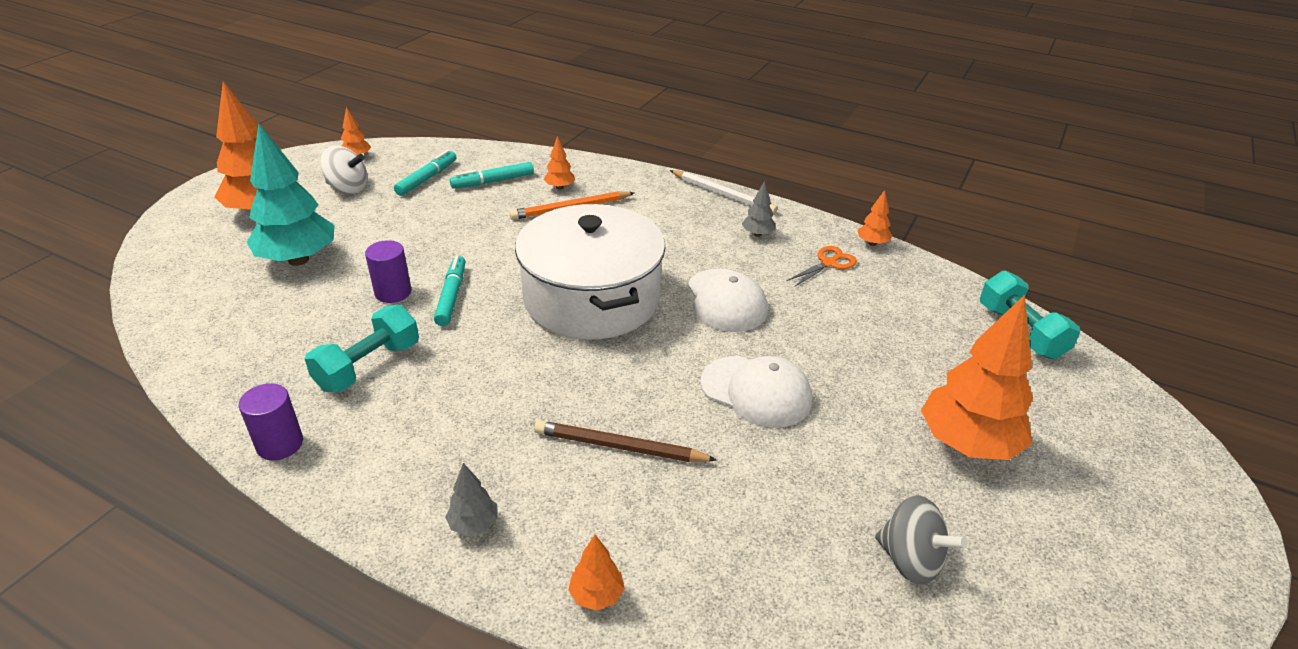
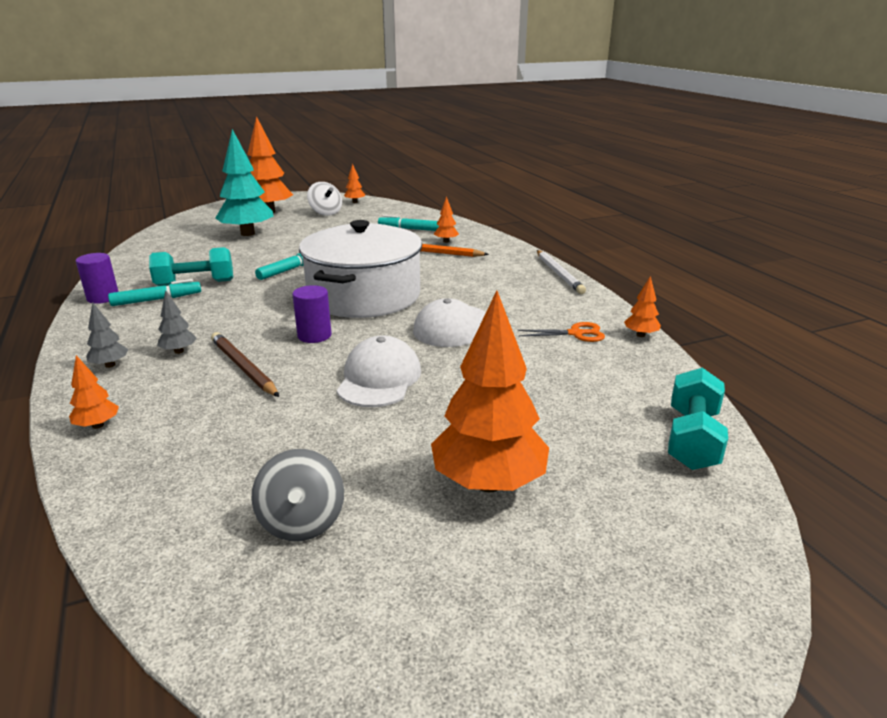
camera: 40 degrees right, 10 degrees down
(393, 292) = (264, 259): purple cylinder -> purple cylinder (314, 336)
(427, 178) = (374, 219): turquoise marker -> turquoise marker (157, 300)
(756, 392) = (379, 378): white cap -> white cap turned 150 degrees counterclockwise
(757, 234) = (545, 301): grey tree -> grey tree (179, 351)

